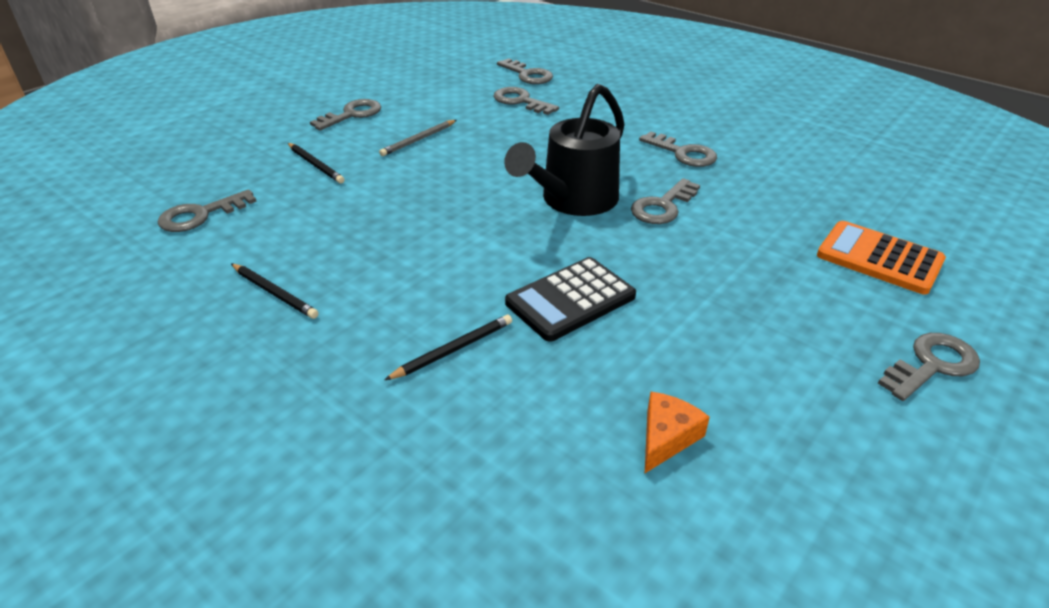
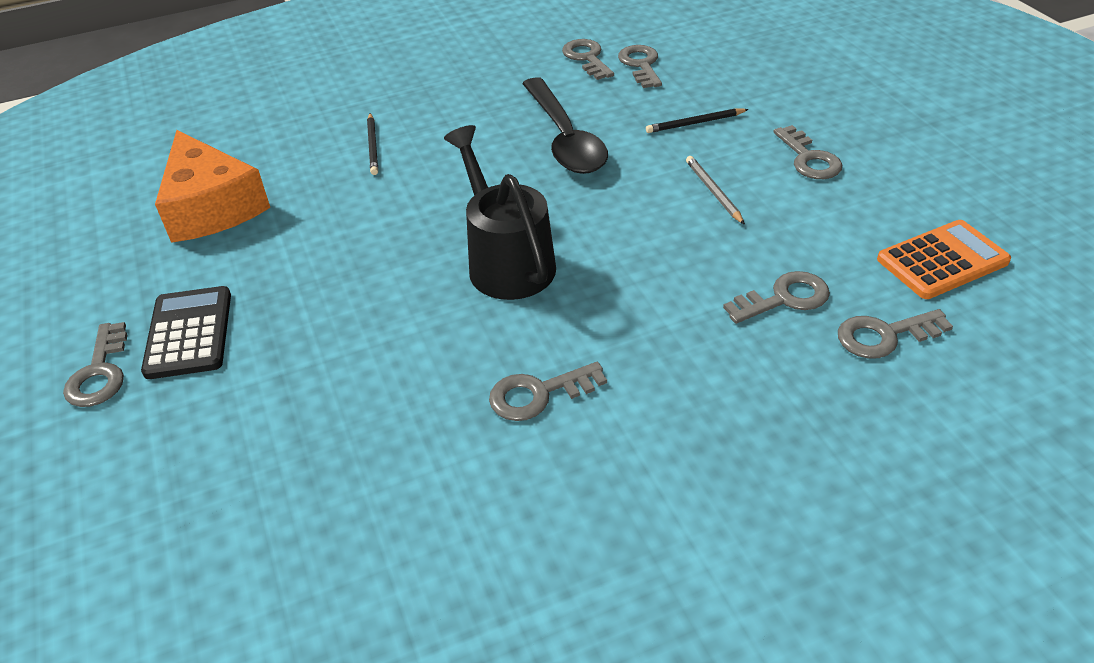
camera: 120 degrees right, 5 degrees up
(274, 293) = (504, 87): black pencil -> none
(372, 222) = (564, 138): none -> black spoon
(570, 300) = (369, 210): black calculator -> black calculator (189, 333)
(662, 206) = (443, 320): grey key -> grey key (587, 58)
(667, 437) = (211, 206): orange cheese -> orange cheese, size x2.26
(879, 258) = (217, 440): orange calculator -> orange calculator (942, 261)

